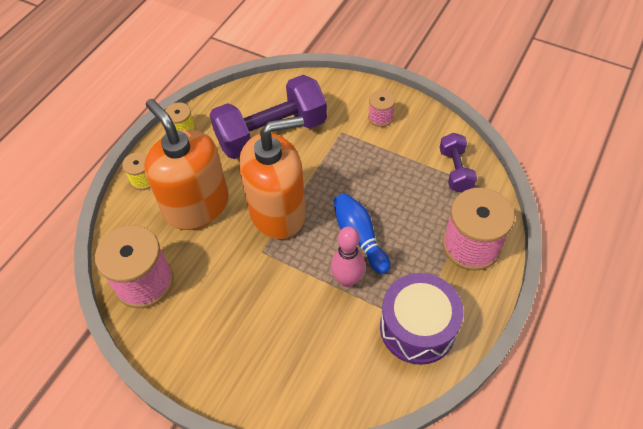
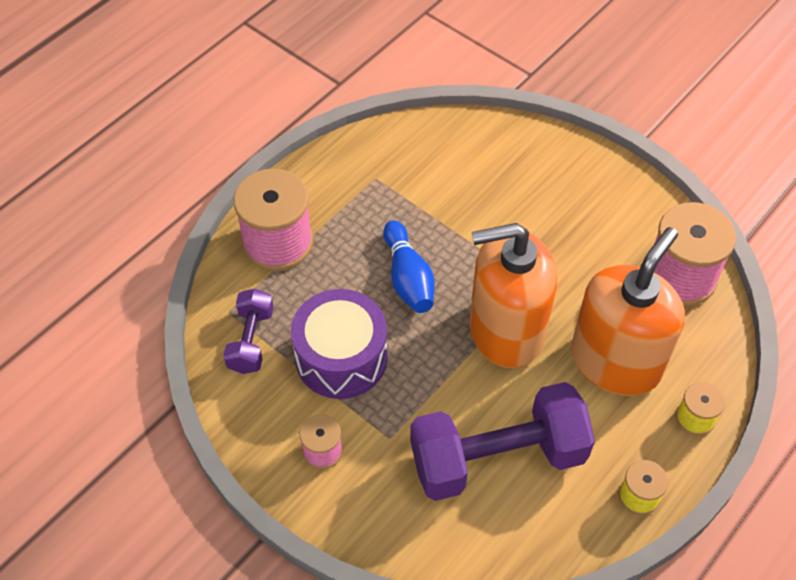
camera: 170 degrees left, 0 degrees up
(197, 206) = (616, 361): orange soap dispenser -> orange soap dispenser turned 120 degrees counterclockwise
(347, 279) = (436, 233): pink bowling pin -> none
(417, 328) = (374, 173): purple drum -> purple drum (341, 357)

